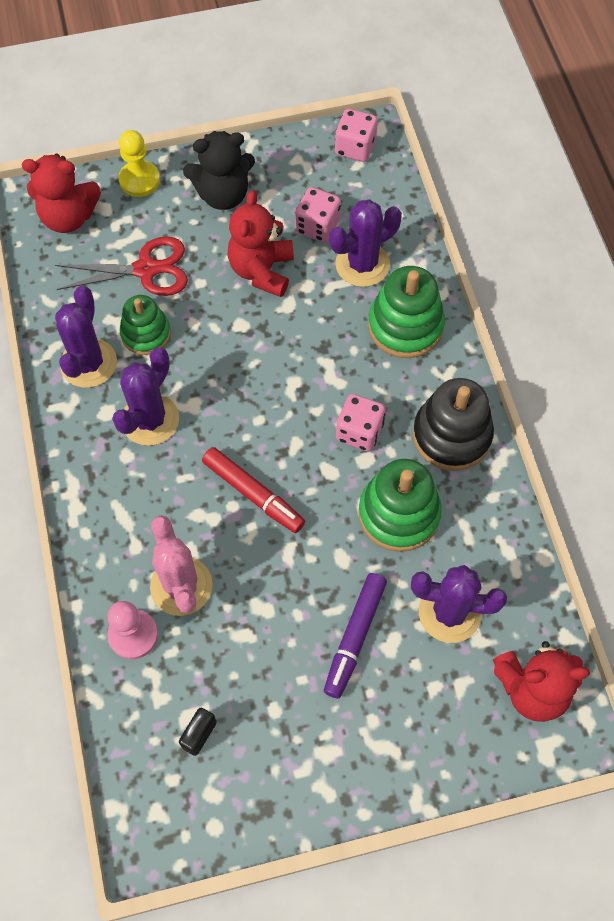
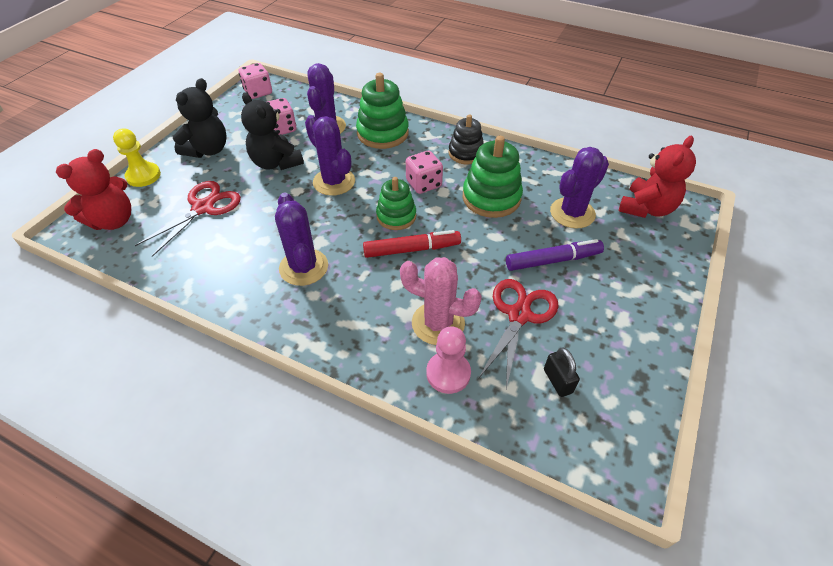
camera: 50 degrees left, 15 degrees down
(88, 363) = (224, 273): purple cactus -> purple cactus (334, 182)
(146, 334) = (244, 233): green stacking toy -> green stacking toy (396, 216)
(251, 651) = (519, 315): none -> red scissors
(262, 270) = (276, 163): red teddy bear -> black teddy bear
(354, 637) = (553, 260): purple marker -> purple marker turned 75 degrees counterclockwise
(451, 435) = (466, 153): black stacking toy -> black stacking toy, size x0.66

